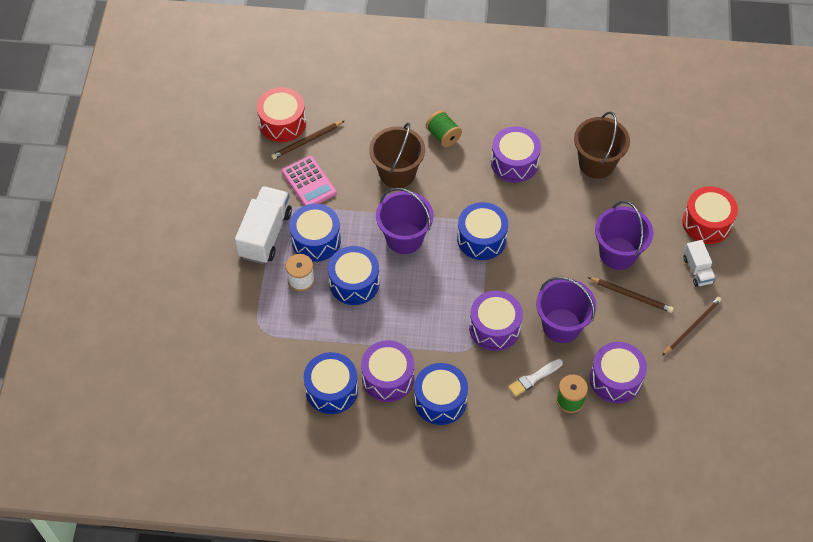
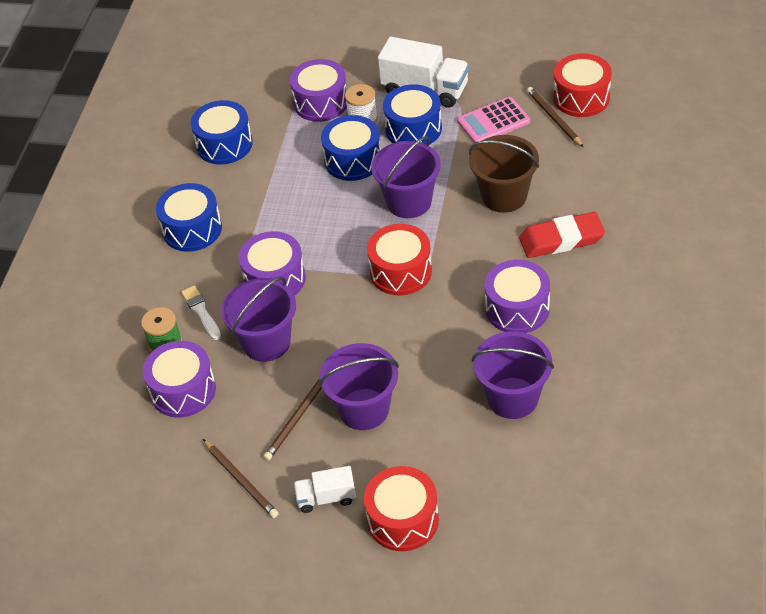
camera: 100 degrees right, 10 degrees down
(388, 378) = (229, 187): purple drum -> purple drum (321, 102)
(443, 136) = (561, 239): green spool -> red eraser
(481, 239) = (401, 271): blue drum -> red drum
(596, 163) = (512, 398): brown bucket -> purple bucket

